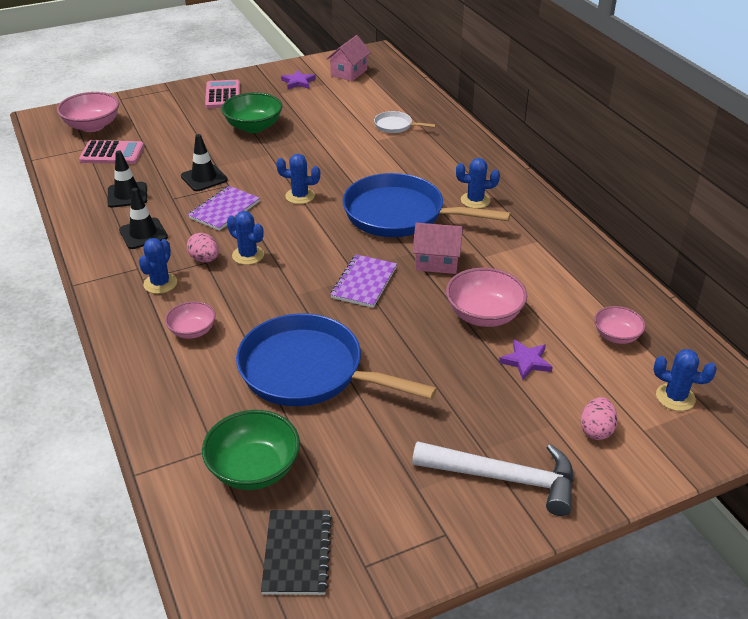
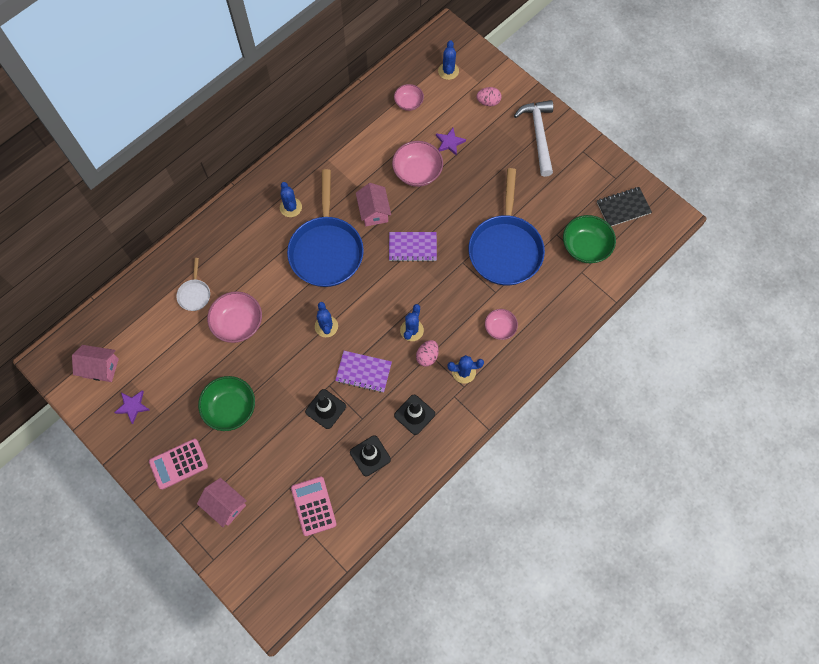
camera: 110 degrees left, 30 degrees up
(92, 126) = (272, 554): pink bowl -> pink bowl (238, 323)
(162, 111) = (225, 505): none -> pink house

